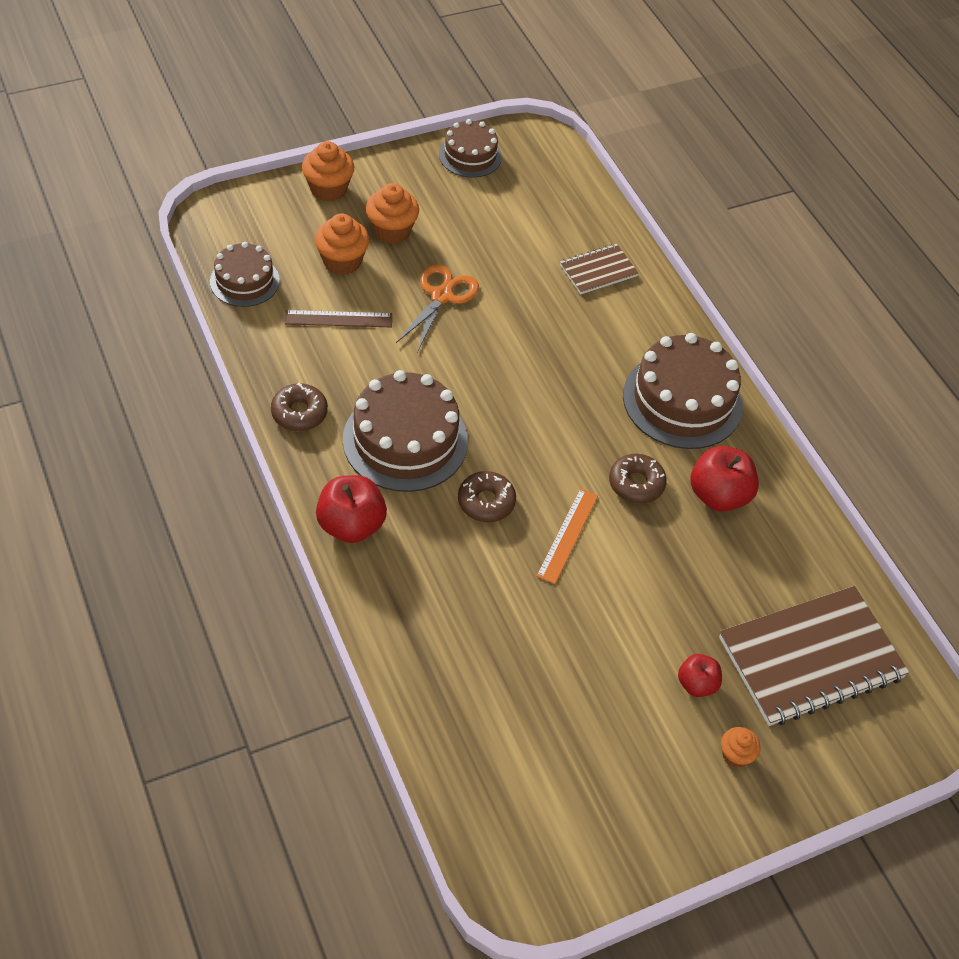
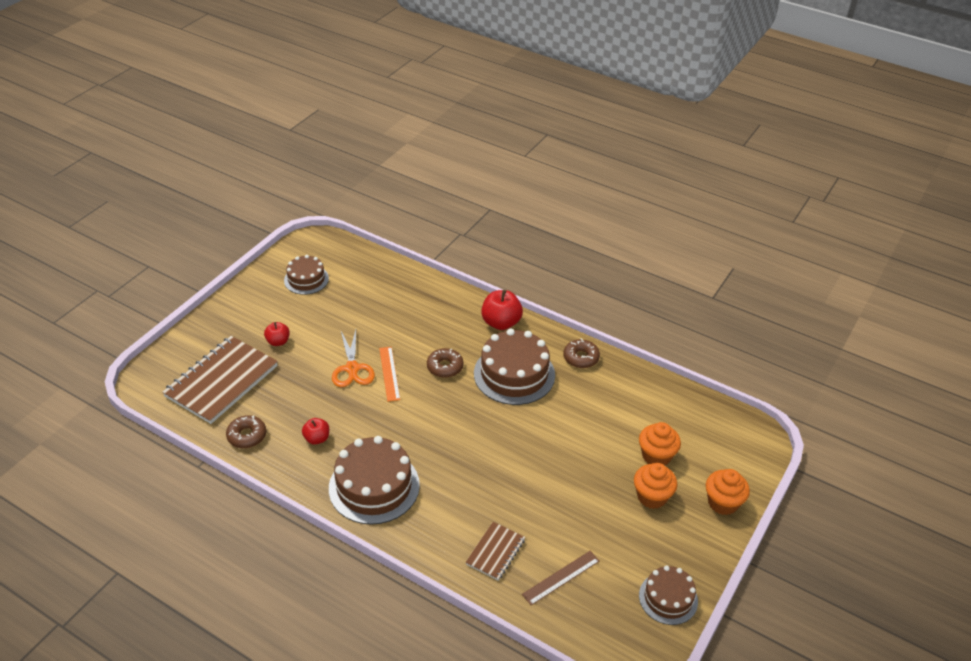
camera: 150 degrees right, 10 degrees down
(244, 281) = (692, 410): brown cake -> brown cake (306, 279)
(338, 319) = (618, 418): brown ruler -> brown ruler (561, 577)
(441, 296) = (576, 469): orange scissors -> orange scissors (352, 368)
(636, 484) = (370, 419): brown donut -> brown donut (247, 436)
(718, 495) = (317, 438): red apple -> red apple, size x0.60
(735, 755) = (243, 323): orange cupcake -> none

